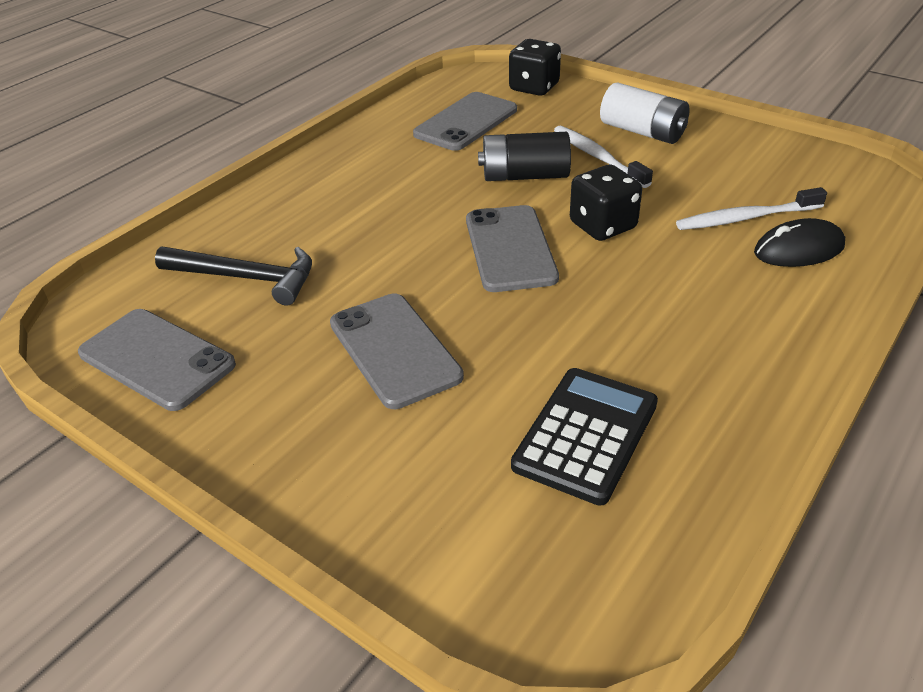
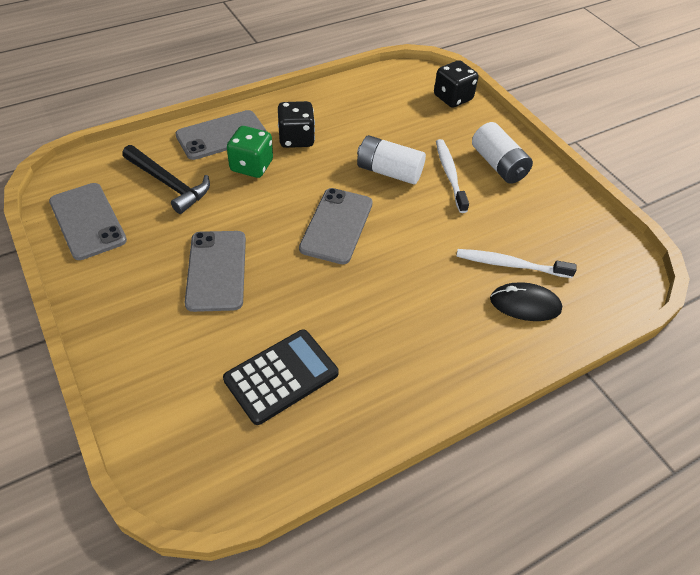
camera: 20 degrees right, 10 degrees up
(346, 223) = (251, 166): none -> green dice
(466, 122) = (384, 112): grey phone -> grey phone (221, 135)
(524, 176) = (389, 172): black battery -> white battery
(603, 226) = (409, 232): black dice -> black dice (296, 139)

